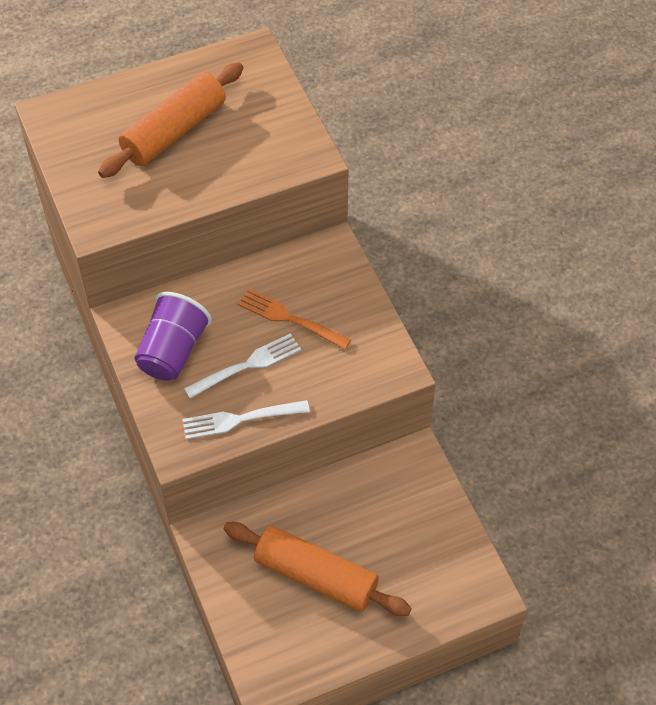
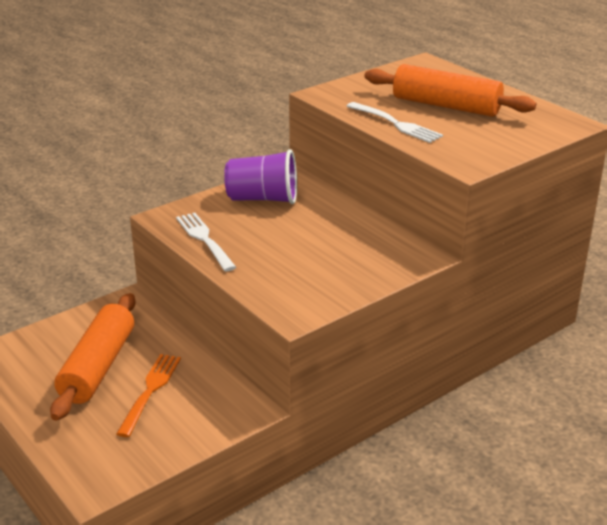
camera: 75 degrees right, 25 degrees down
(246, 366) = (262, 234): white fork -> white fork (395, 124)
(290, 319) = (325, 247): orange fork -> orange fork (150, 391)

